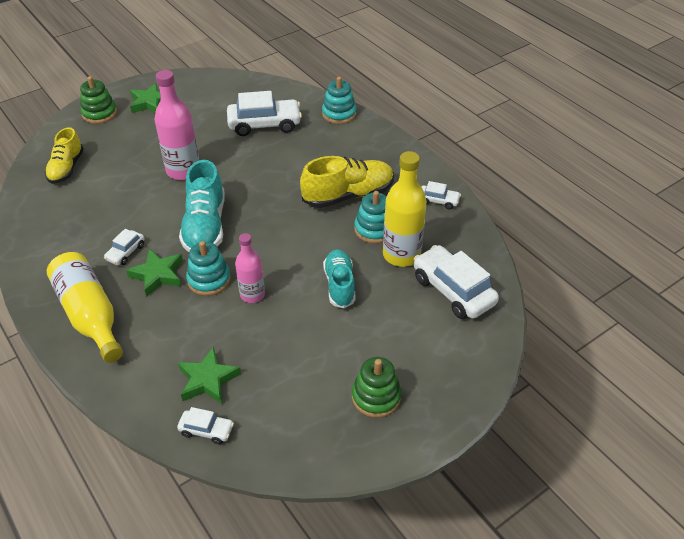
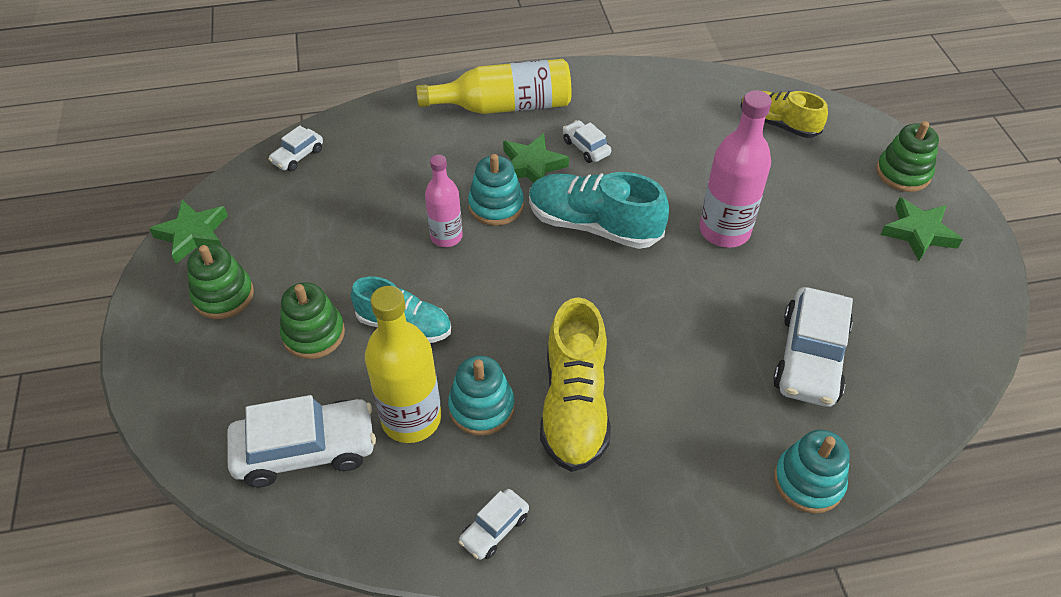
camera: 115 degrees right, 5 degrees up
(208, 380) = (355, 171): green star -> green star (193, 234)
(374, 327) = (314, 334): none -> green stacking toy

